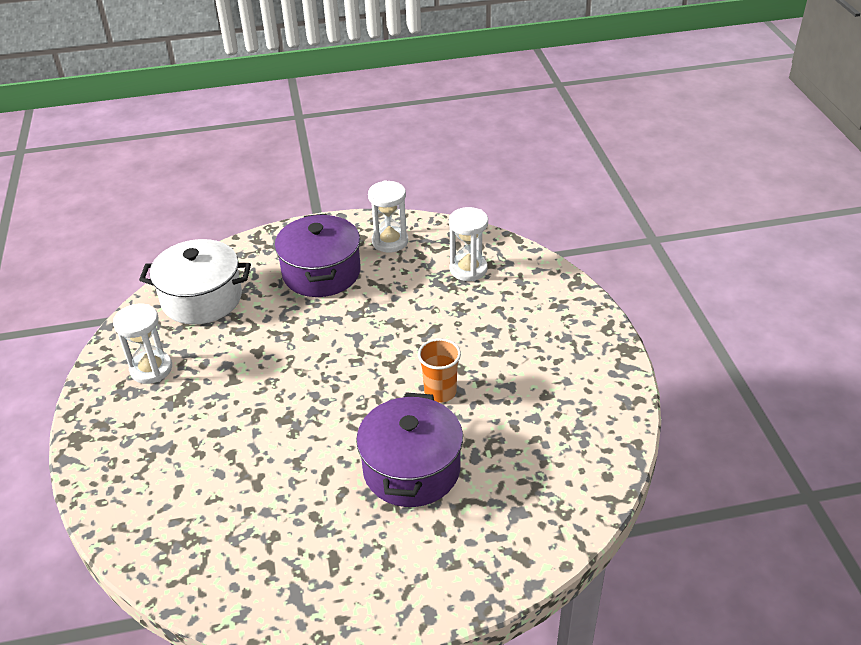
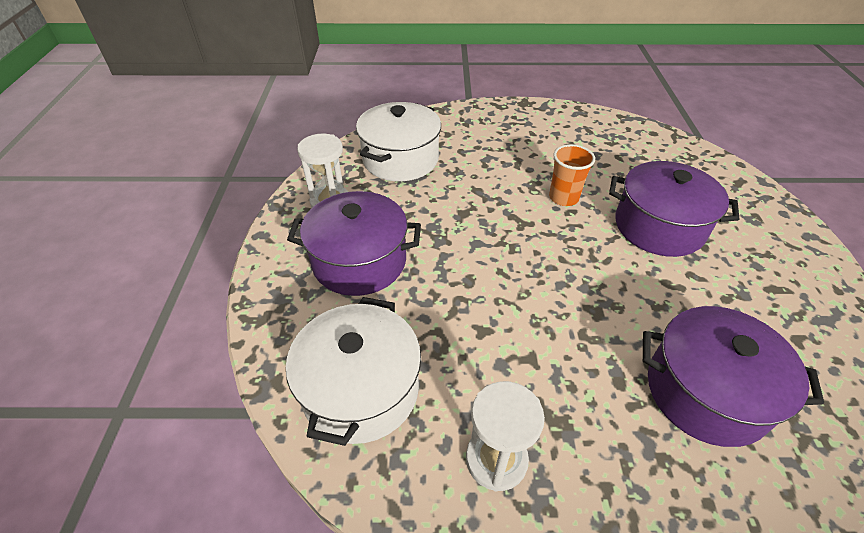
camera: 80 degrees left, 5 degrees up
(206, 487) = (706, 392): none -> purple pot
(468, 269) = (400, 159): white hourglass -> white pot

